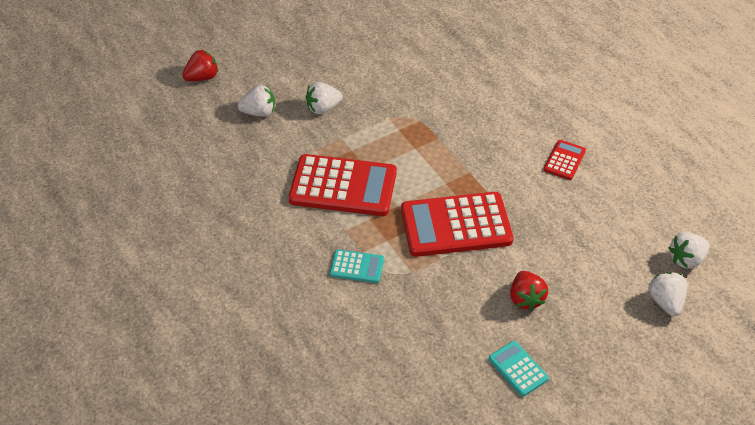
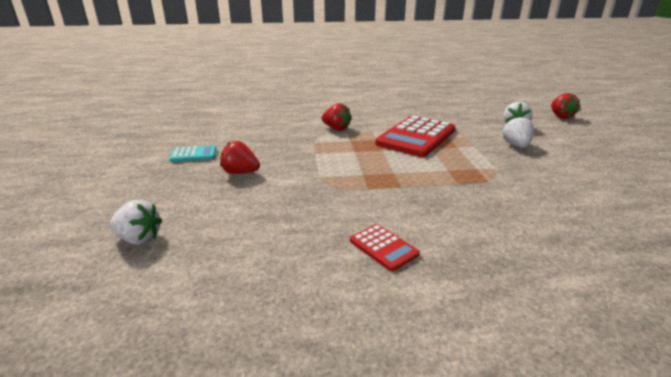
camera: 115 degrees right, 20 degrees down
(357, 266) = (336, 128): turquoise calculator -> red strawberry
(456, 225) = (341, 165): red calculator -> none
(686, 259) = (157, 280): white strawberry -> none

